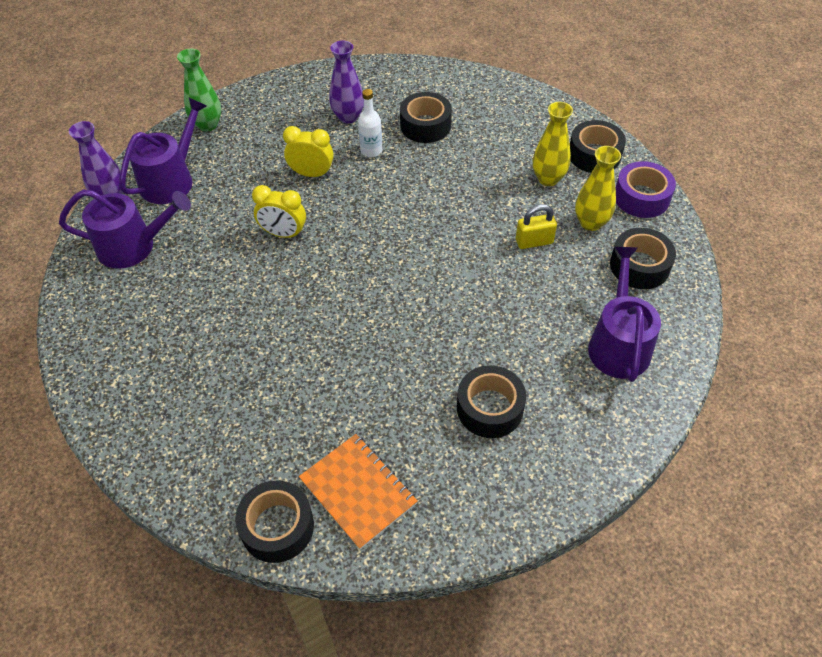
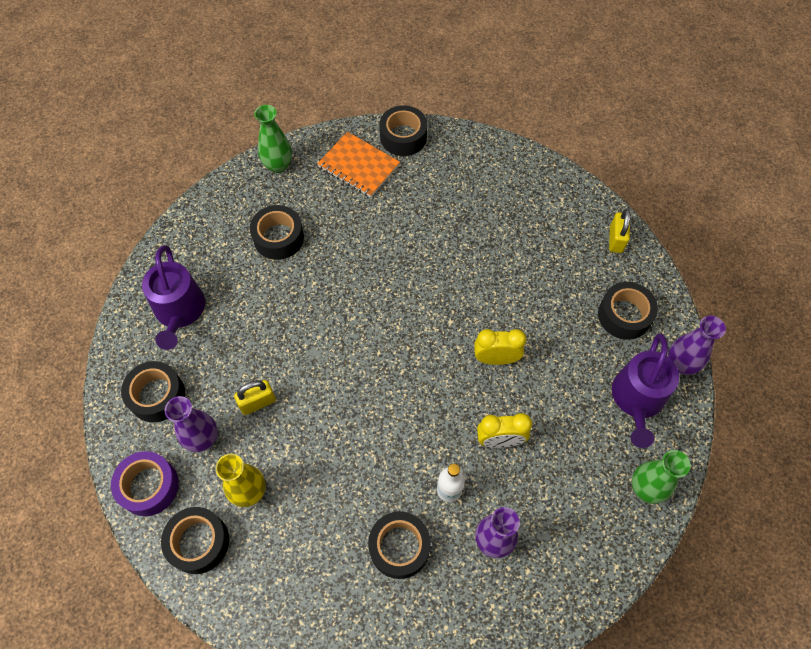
camera: 165 degrees right, 10 degrees up
(85, 321) = (616, 240): none -> yellow padlock
(133, 246) = (624, 315): purple watering can -> black tape
(475, 519) = (278, 165): none -> green vase
(590, 223) = (203, 439): yellow vase -> purple vase

